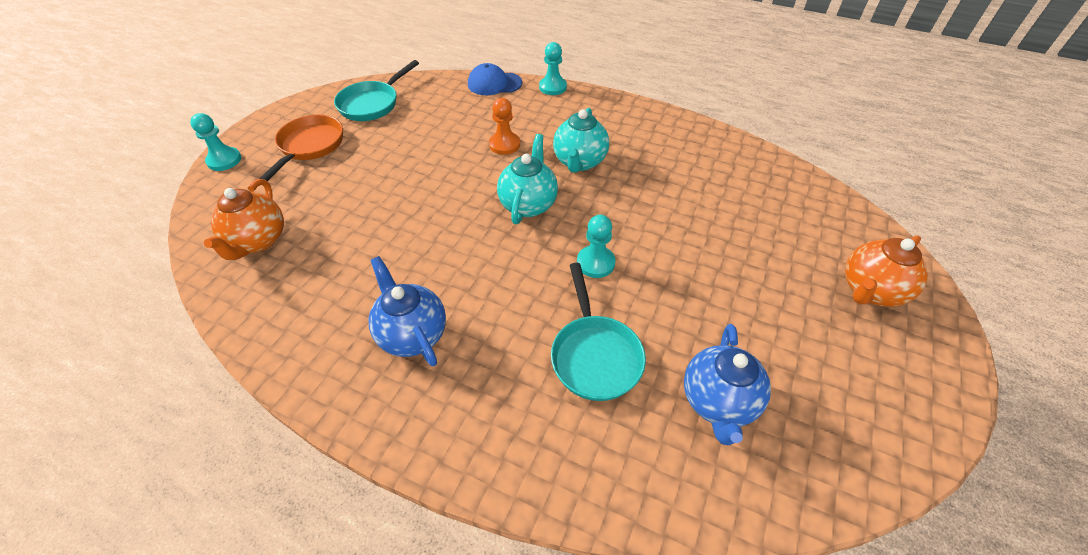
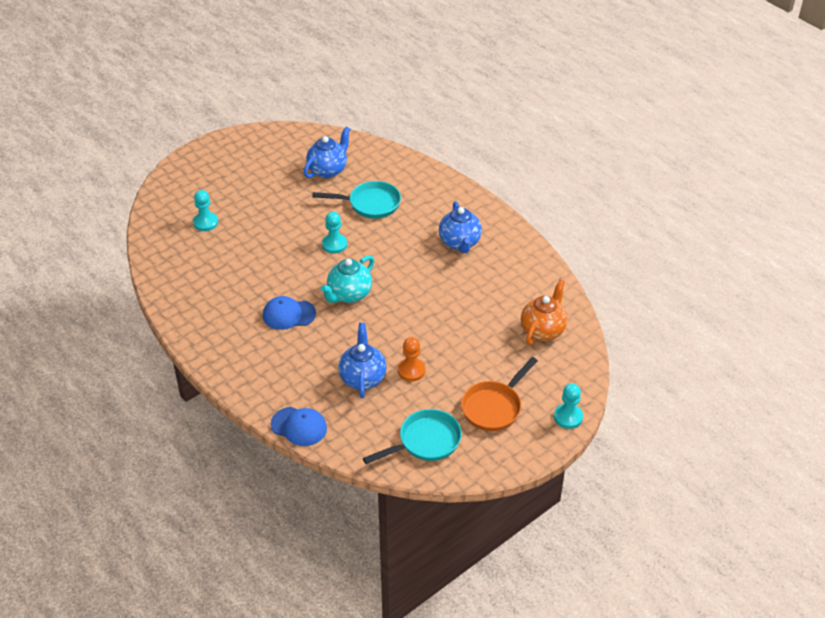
camera: 155 degrees left, 5 degrees down
(459, 131) = (362, 378): none -> blue teapot
(504, 144) = (334, 351): orange pawn -> orange pawn (411, 370)
(552, 87) = (249, 401): turquoise pawn -> turquoise pawn (205, 222)
(579, 162) = (289, 314): turquoise teapot -> blue cap
(594, 355) = (370, 204): turquoise pan -> turquoise pan turned 75 degrees clockwise
(870, 291) = (200, 182): orange teapot -> none

